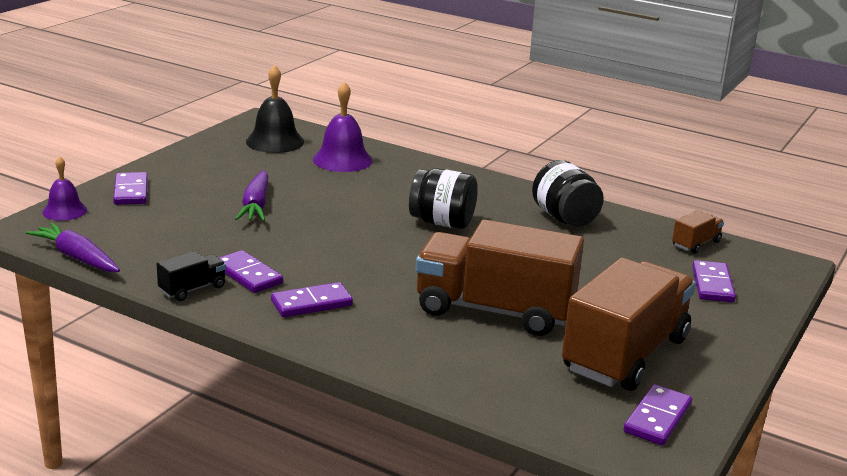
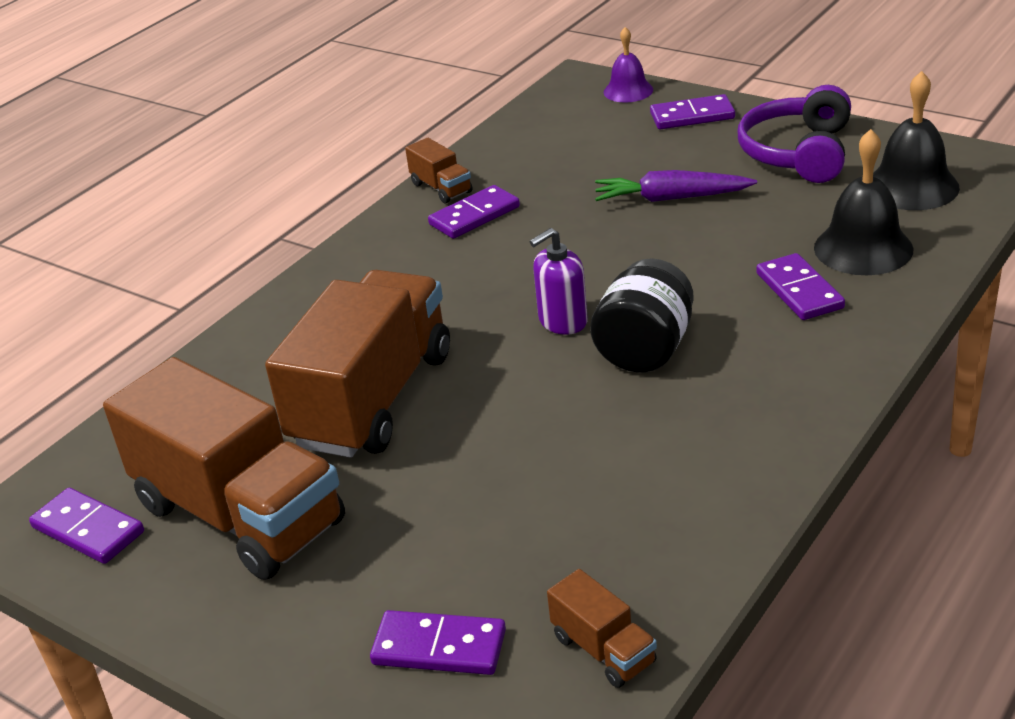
camera: 100 degrees right, 10 degrees up
(77, 257) = (513, 117): purple carrot -> none
(192, 289) = (441, 188): black truck -> brown truck
(213, 165) = (798, 153): none -> purple headphones
(311, 303) = (404, 262): purple domino -> purple domino (799, 291)
(342, 160) = (863, 248): purple bell -> black bell
(406, 246) = (562, 321): none -> purple soap dispenser
(564, 218) = (688, 480): black jar -> none

